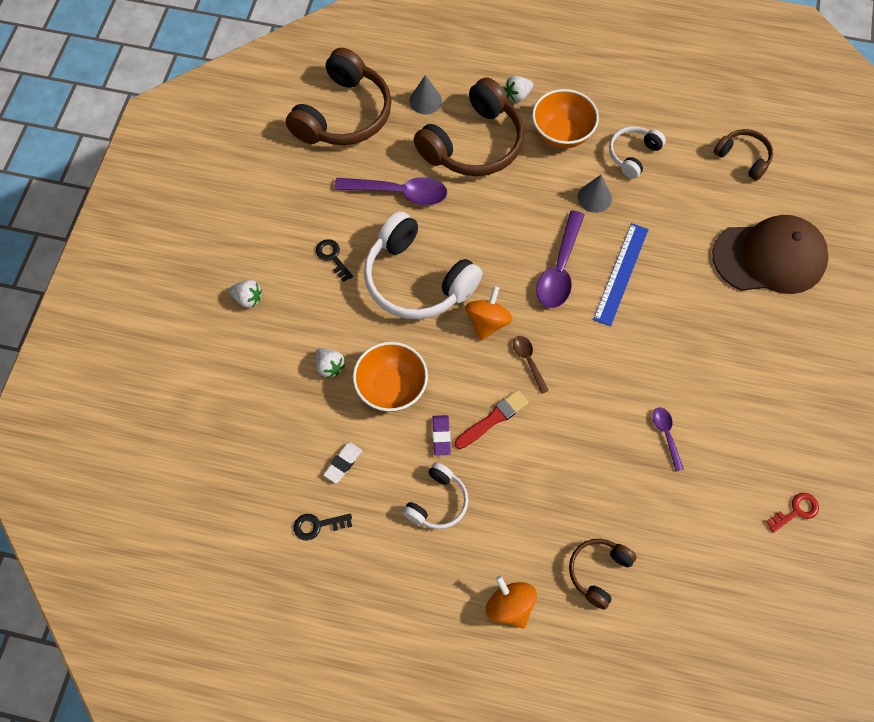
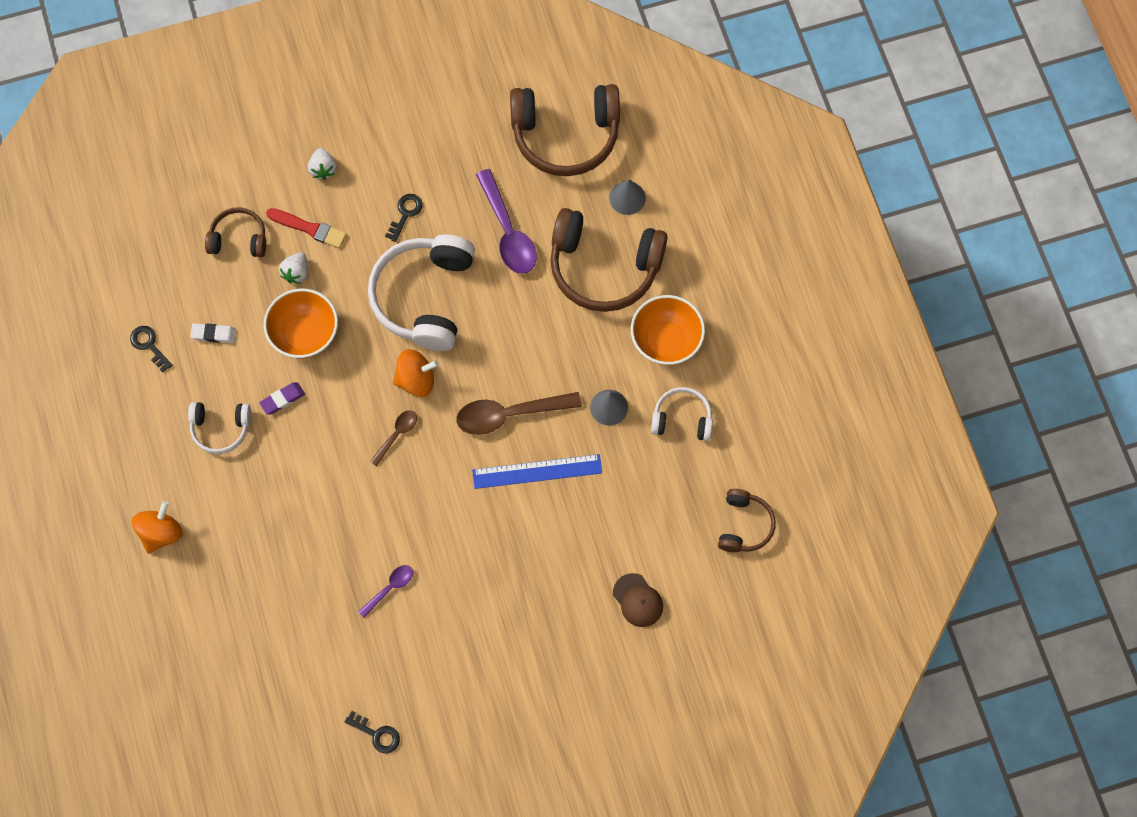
camera: 60 degrees right, 5 degrees up
(493, 419) = (322, 433): red brush -> red brush (309, 228)
(518, 95) = (687, 278): white strawberry -> none
(560, 269) = (509, 414): purple spoon -> brown spoon
(598, 572) = (229, 590): brown headphones -> brown headphones (238, 238)
(769, 257) = (638, 600): brown cap -> brown cap, size x0.45
(796, 511) = (377, 734): red key -> black key

